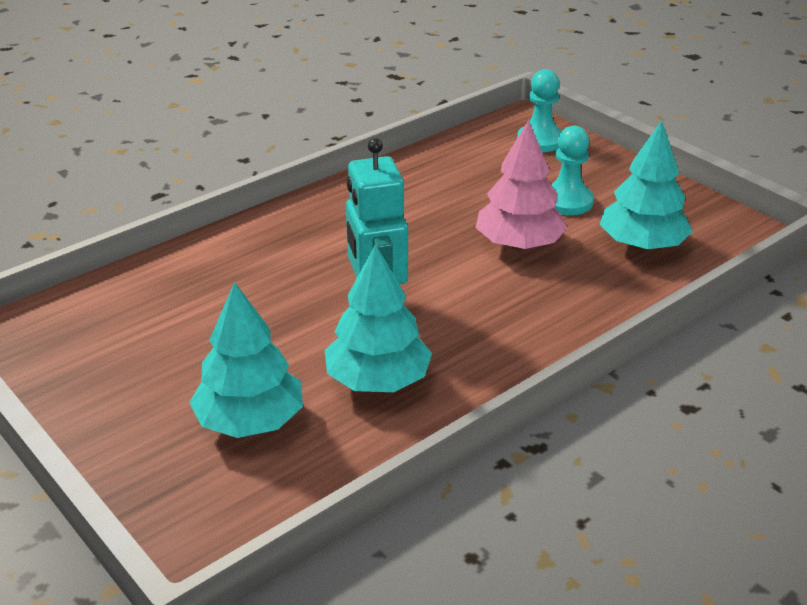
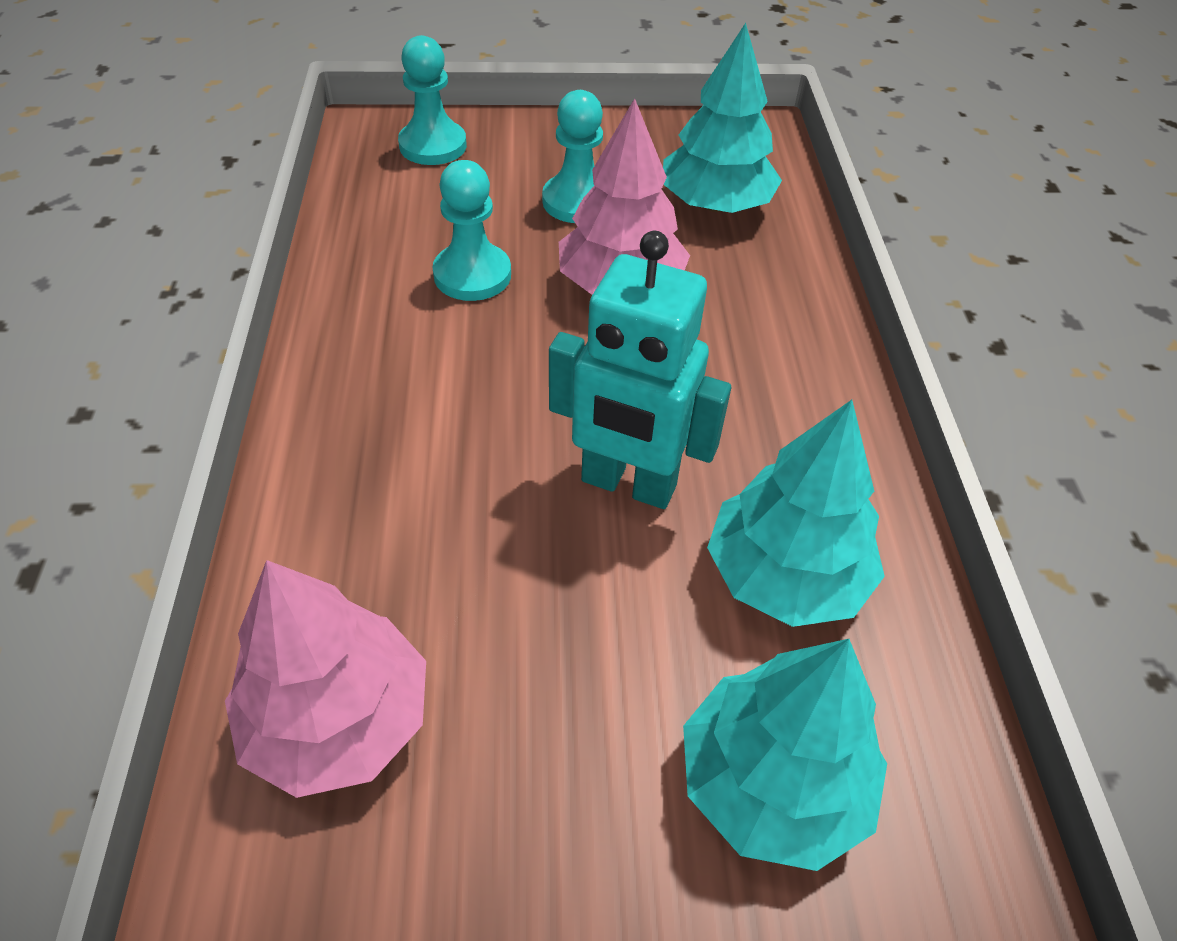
camera: 55 degrees left, 15 degrees up
(164, 292) = (339, 719): none -> pink tree
(458, 199) = (472, 275): none -> turquoise pawn

